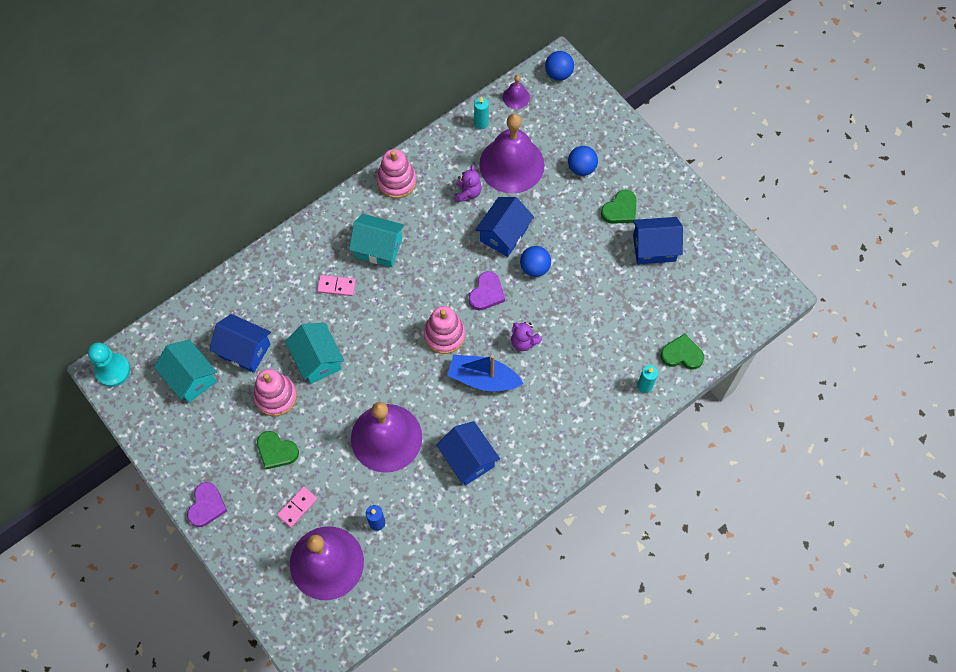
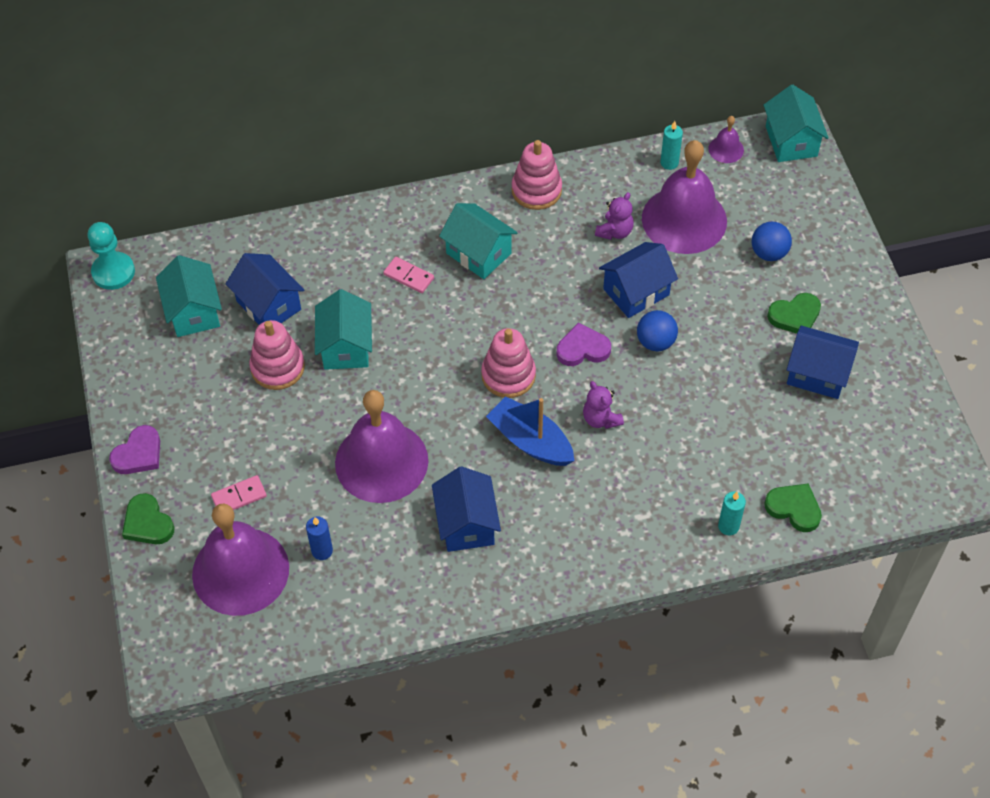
camera: 25 degrees right, 10 degrees down
(276, 451) = (247, 426): green heart -> green heart (147, 523)
(486, 293) = (582, 348): purple heart -> purple heart turned 150 degrees counterclockwise
(558, 74) = (791, 141): blue ball -> turquoise house

